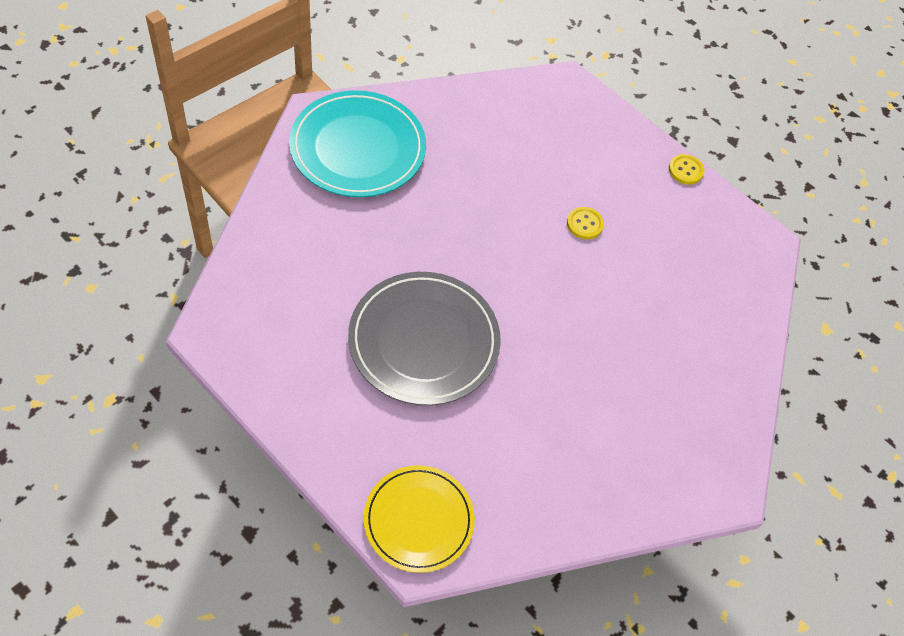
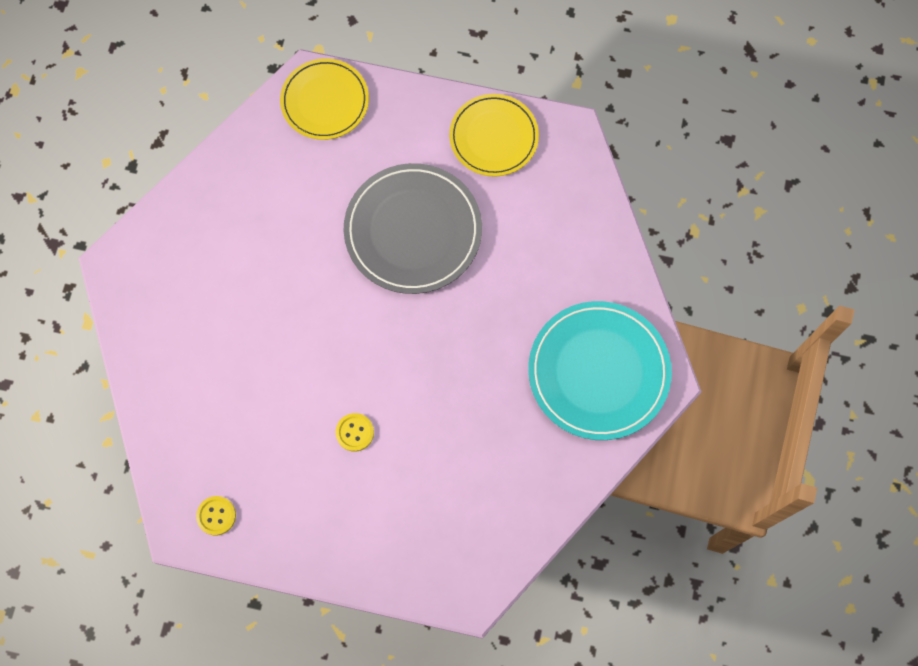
camera: 155 degrees right, 15 degrees up
(282, 374) = (493, 137): none -> yellow plate
(685, 170) = (297, 565): yellow button -> yellow button (216, 516)

